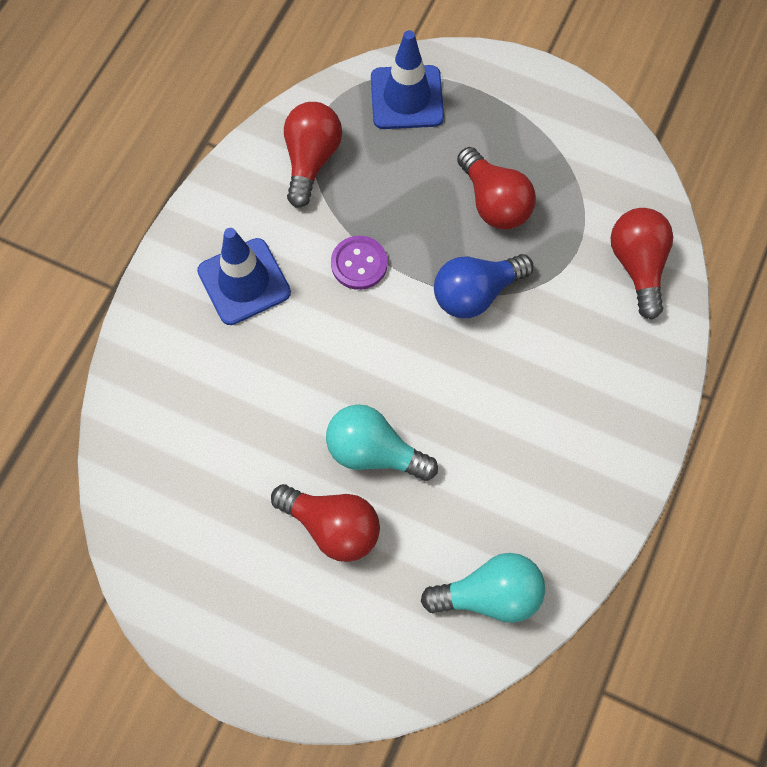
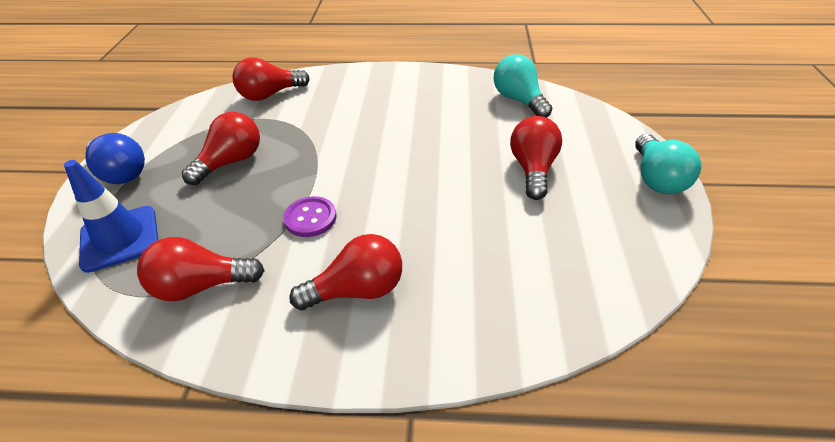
camera: 110 degrees left, 25 degrees down
(244, 282) = (357, 290): blue traffic cone -> red light bulb
(374, 452) = (465, 166): turquoise light bulb -> turquoise light bulb (656, 179)
(475, 293) = (315, 152): blue light bulb -> blue light bulb (121, 173)

